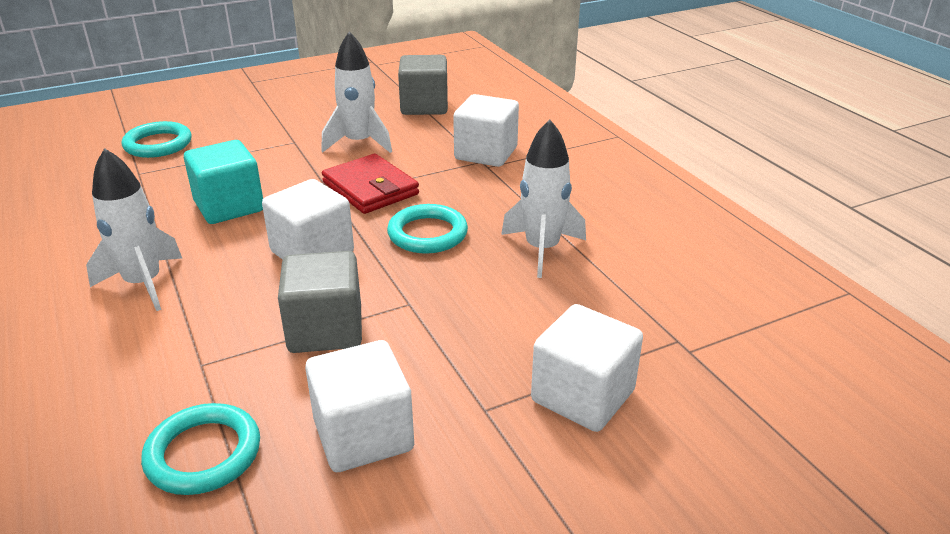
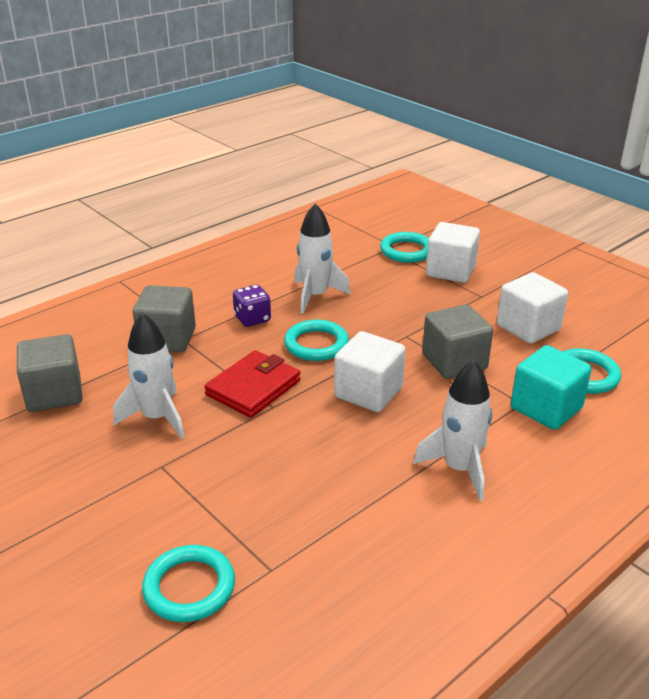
camera: 105 degrees left, 0 degrees up
(229, 206) = (317, 464): turquoise cube -> turquoise cube (546, 408)
(486, 153) = (167, 339): white cube -> grey cube
(503, 201) = (252, 319): none -> purple dice
(667, 361) = (406, 251): none -> turquoise ring

